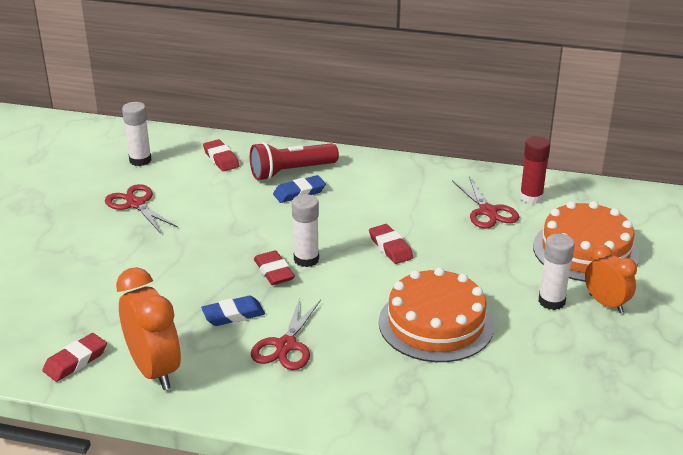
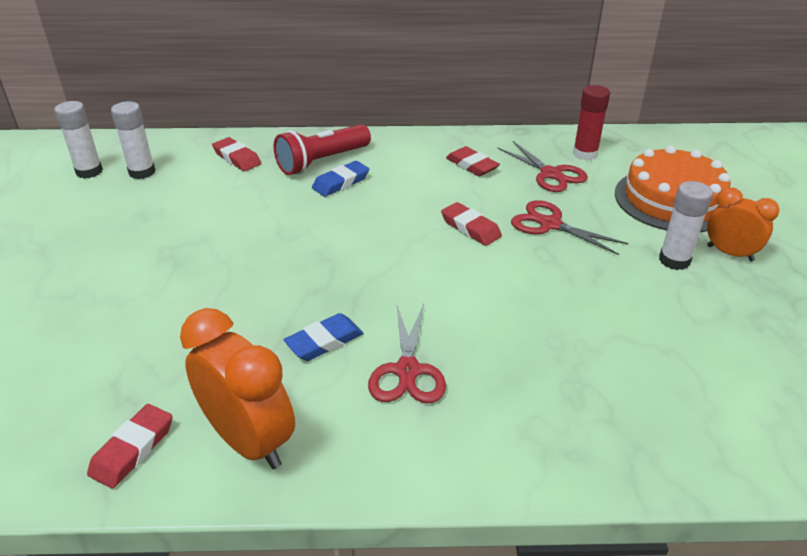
camera: 15 degrees left, 5 degrees up
(135, 204) = (152, 223): red scissors -> red scissors (550, 224)
(274, 271) = (351, 277): red eraser -> red eraser (472, 165)
(306, 259) = (383, 257): white glue stick -> white glue stick (89, 171)
(436, 324) = (568, 309): orange cake -> none

